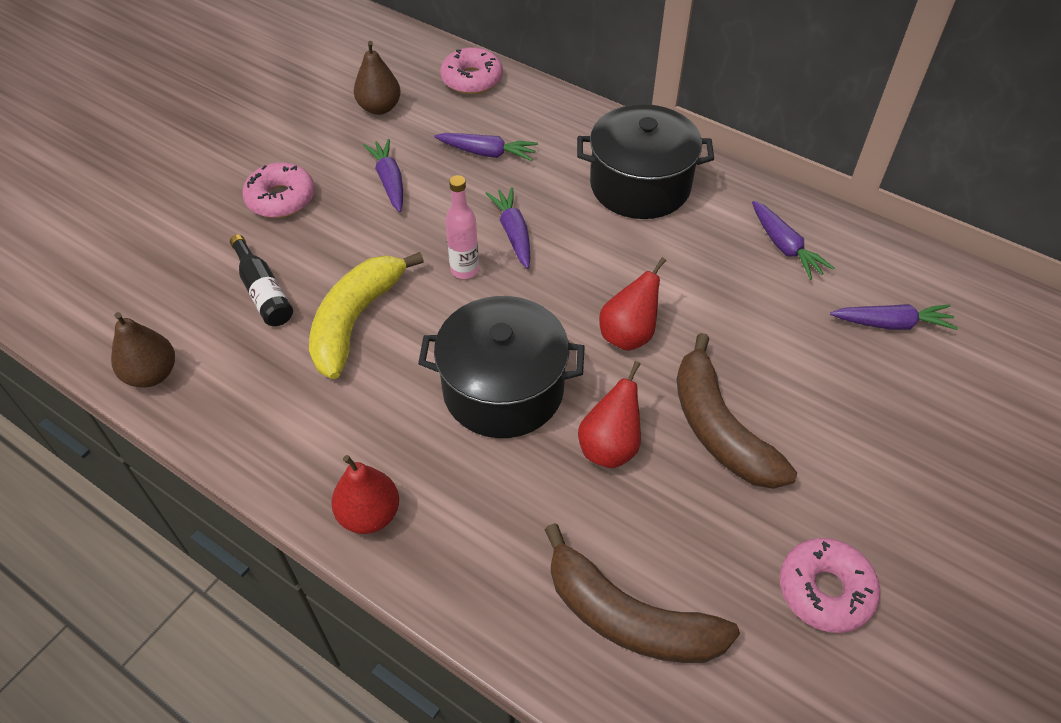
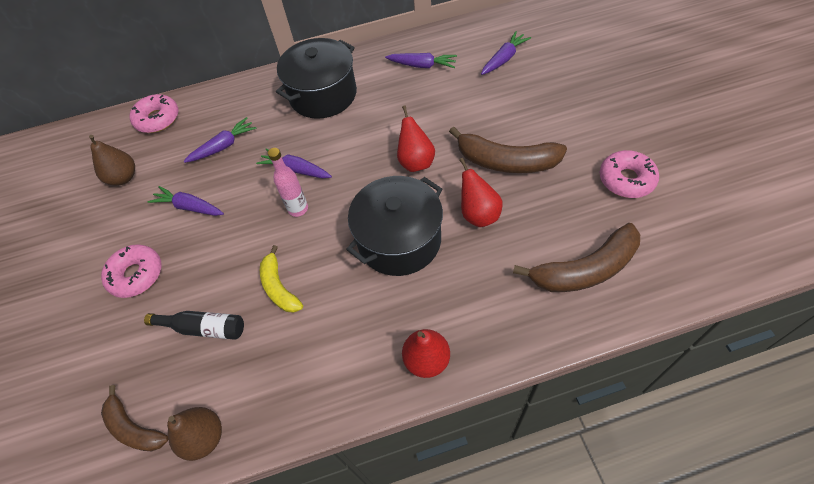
camera: 45 degrees left, 5 degrees up
(128, 313) = (134, 427): none -> brown banana
(356, 320) = (279, 287): yellow banana -> yellow banana, size x0.62

